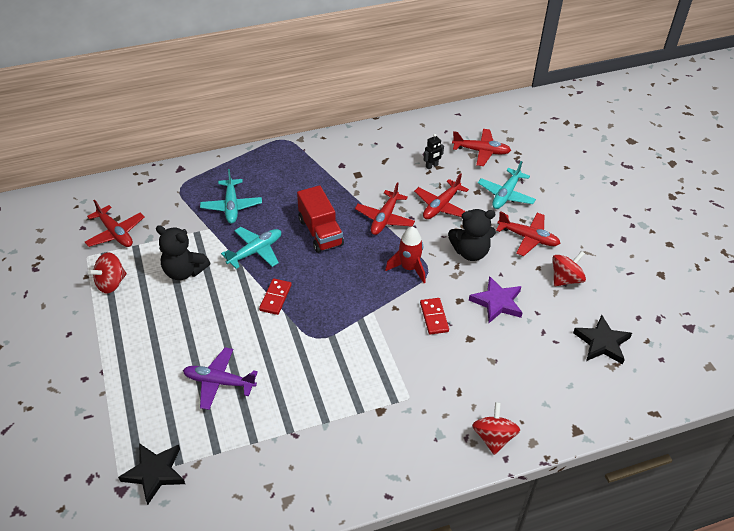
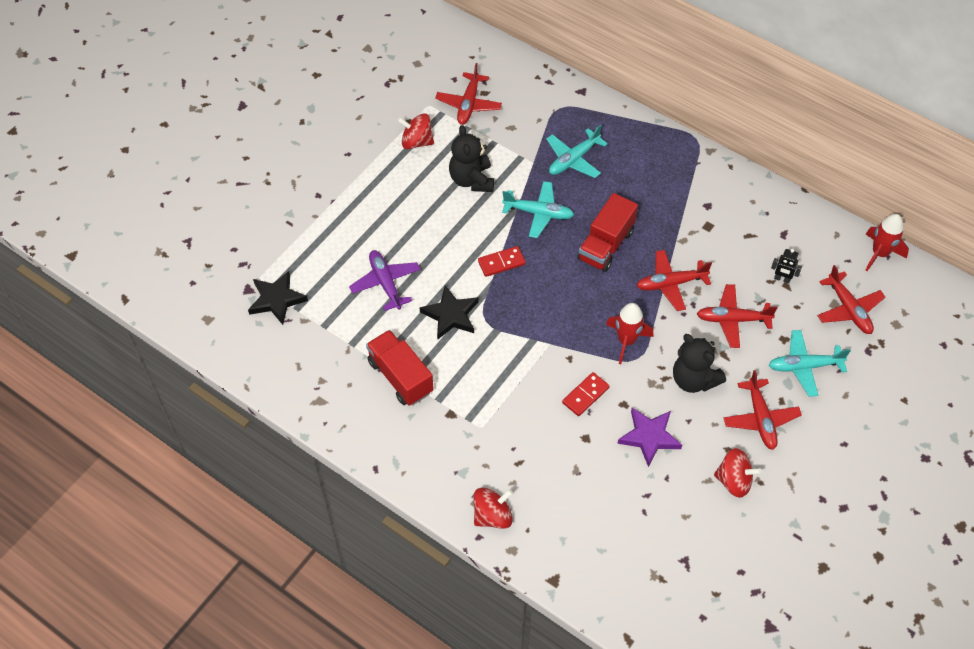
camera: 55 degrees right, 10 degrees up
(316, 425) = (400, 377): none -> red truck
(454, 116) = (879, 254): none -> red rocket
(602, 343) = (677, 553): black star -> black star (450, 315)

